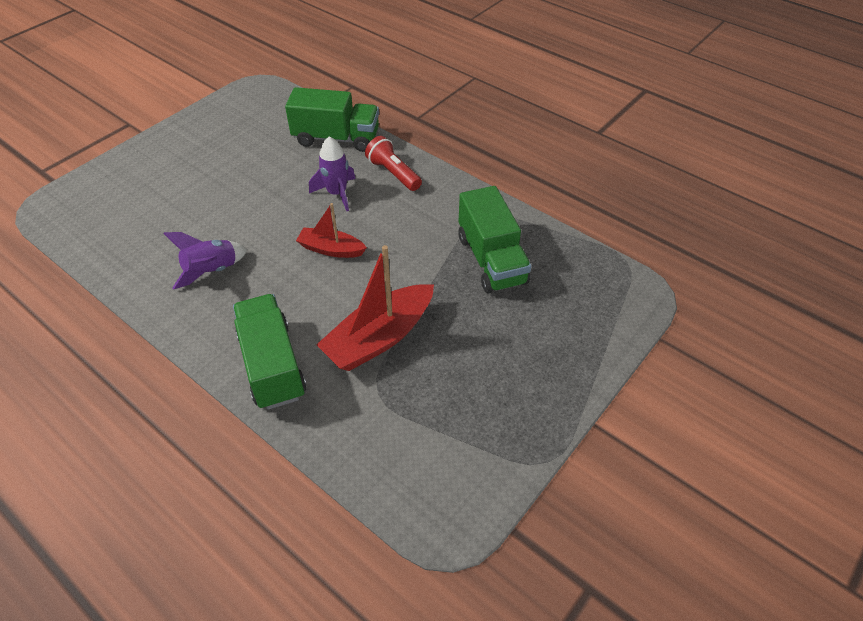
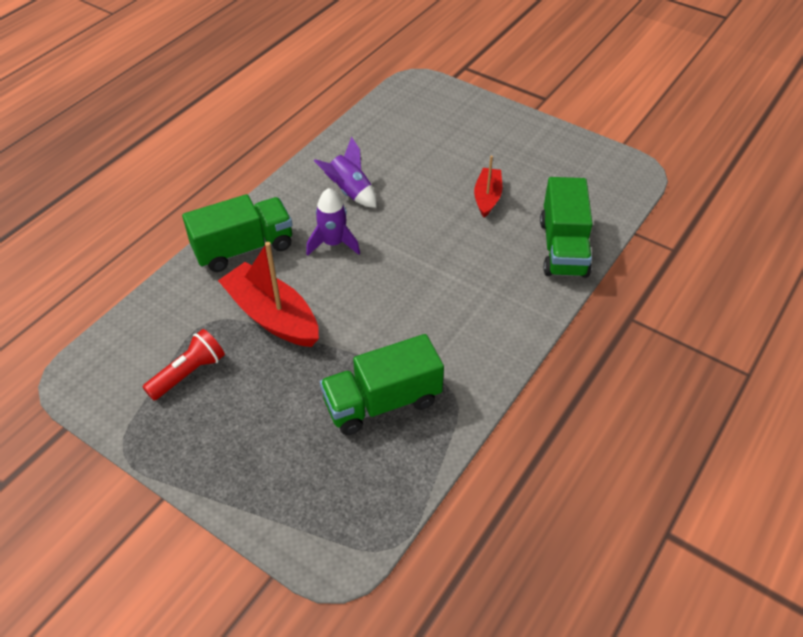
camera: 85 degrees right, 0 degrees up
(331, 249) = (385, 267): red boat -> red boat (487, 197)
(337, 194) = (469, 260): purple rocket -> purple rocket (333, 243)
(393, 173) = (512, 303): red flashlight -> red flashlight (188, 373)

